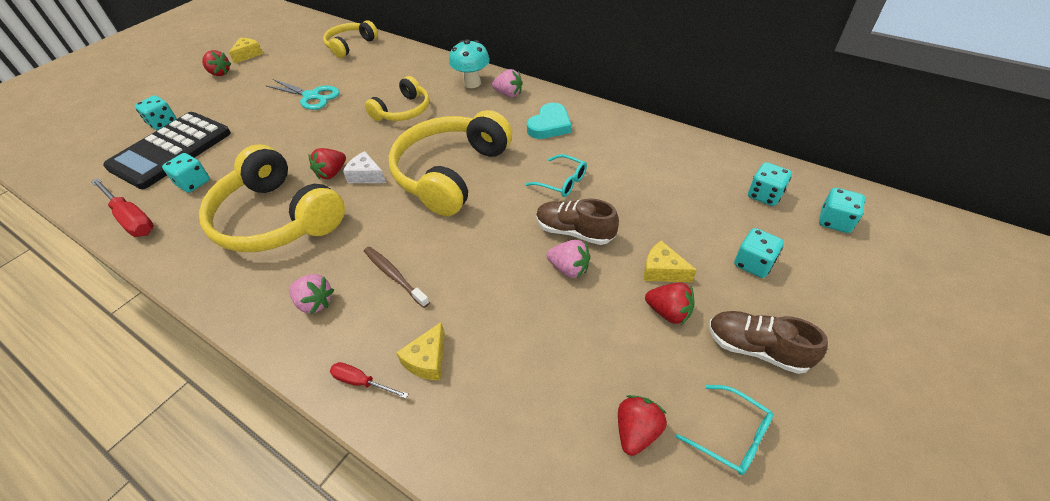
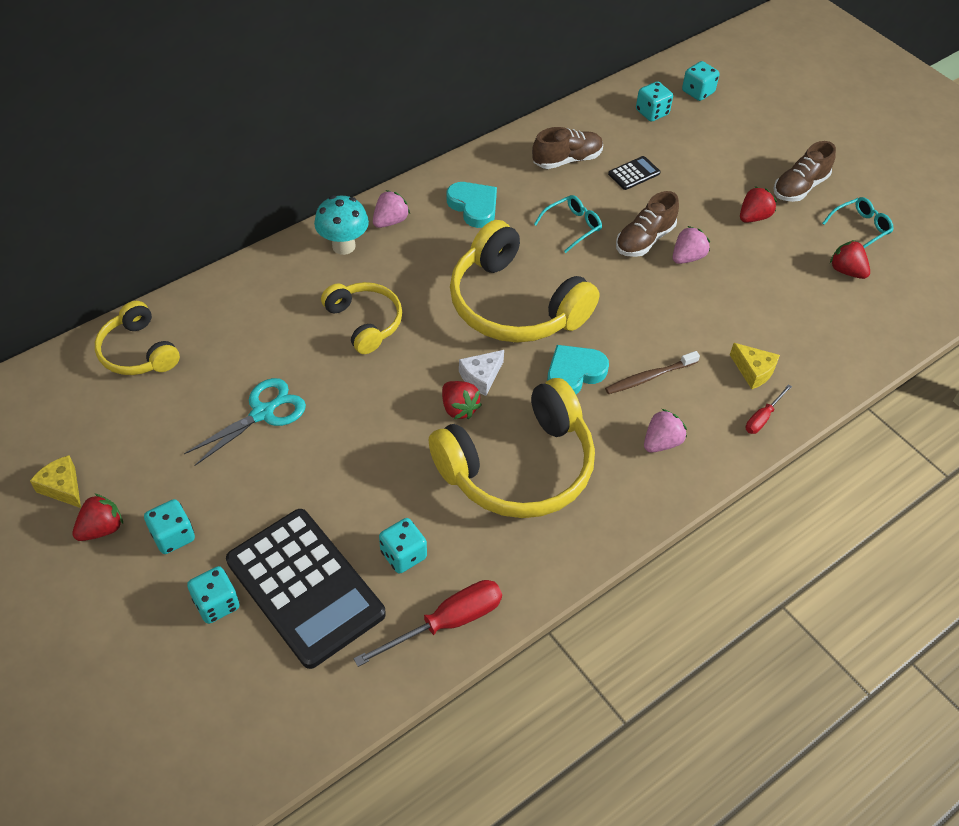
camera: 75 degrees left, 5 degrees up
(385, 225) = (574, 373): none -> turquoise heart
(645, 158) = (567, 160): none -> brown shoe
(662, 203) = (634, 173): none -> black calculator
(662, 271) = (711, 204): yellow cheese -> none
(753, 264) = (723, 153): turquoise dice -> turquoise dice (173, 536)

